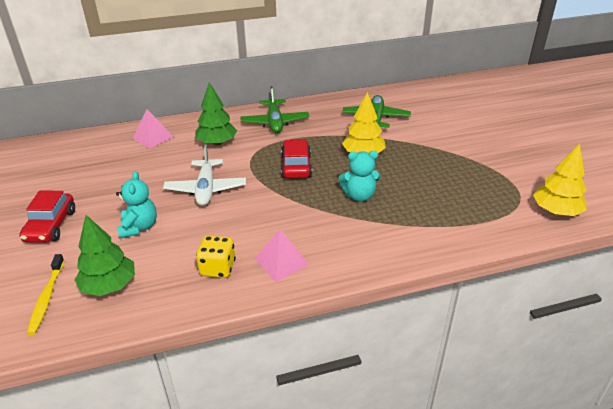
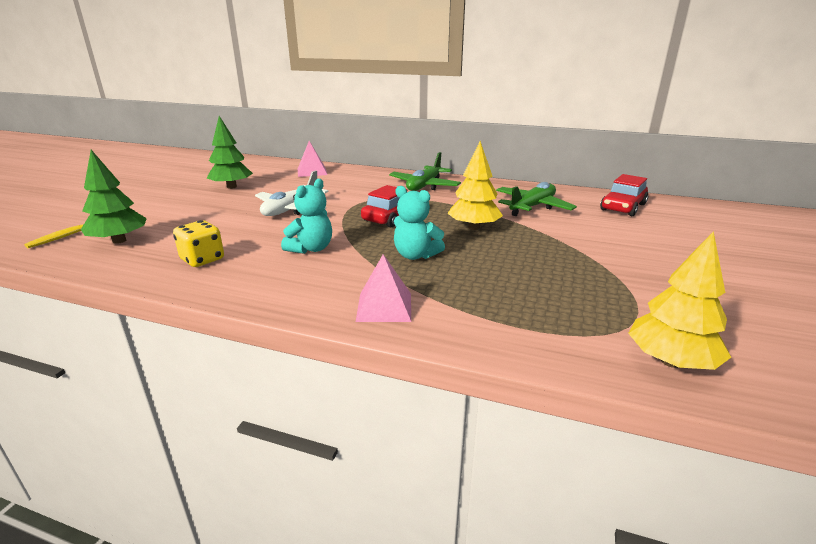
camera: 35 degrees right, 10 degrees down
(51, 226) = (158, 197): red car -> red car (623, 207)
(139, 227) = (203, 216): turquoise teddy bear -> turquoise teddy bear (311, 249)
(217, 143) = (352, 186): green tree -> green tree (232, 187)
(281, 261) = (256, 275): pink pyramid -> pink pyramid (384, 306)

